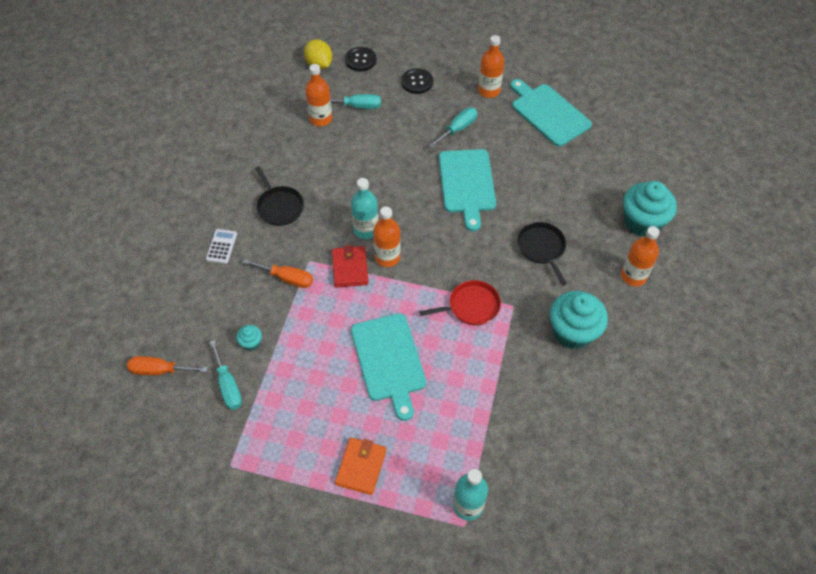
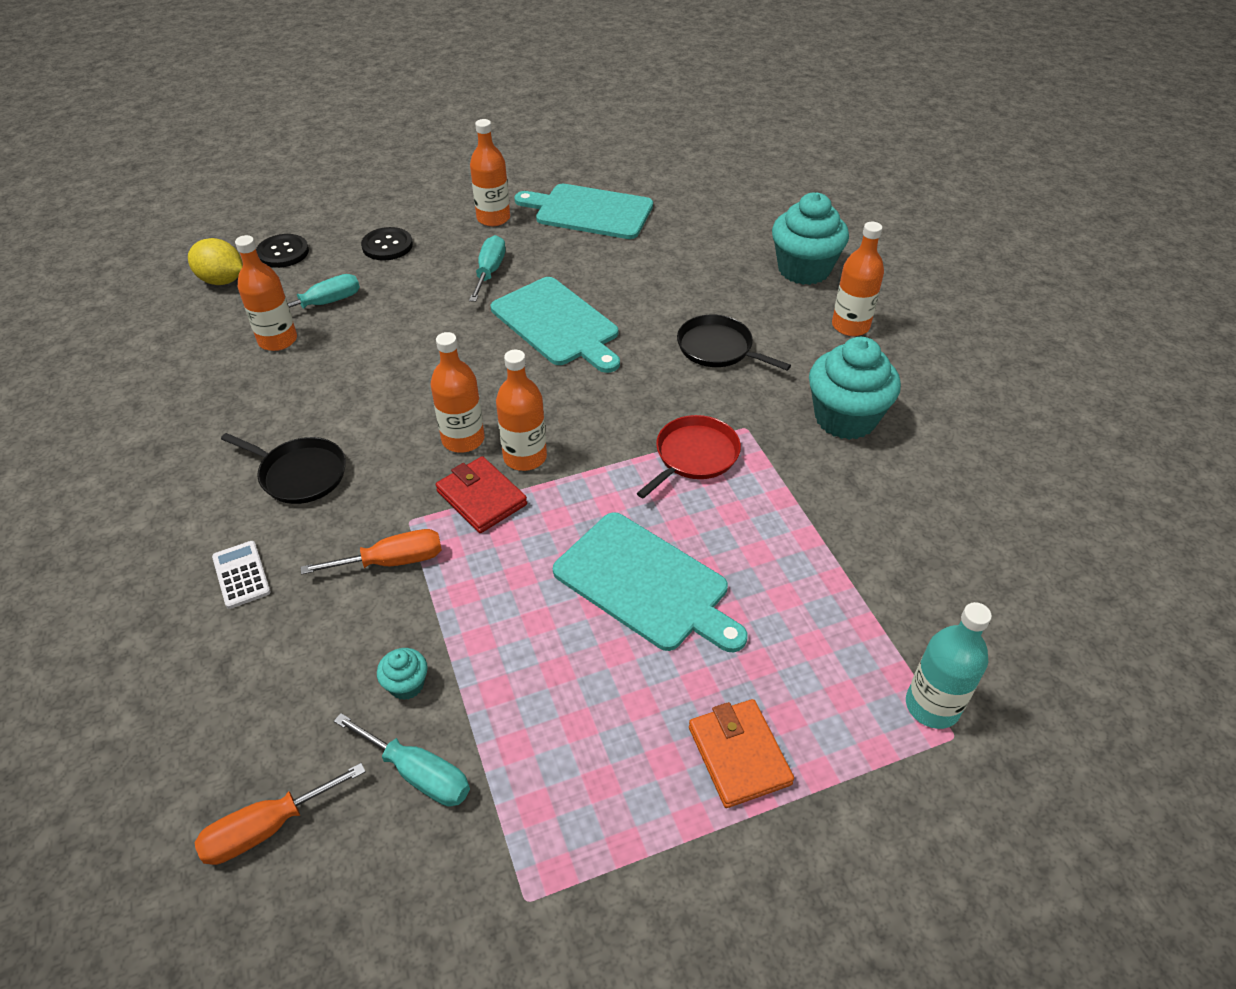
camera: 35 degrees left, 10 degrees down
(366, 230) = (463, 439): turquoise bottle -> orange bottle

